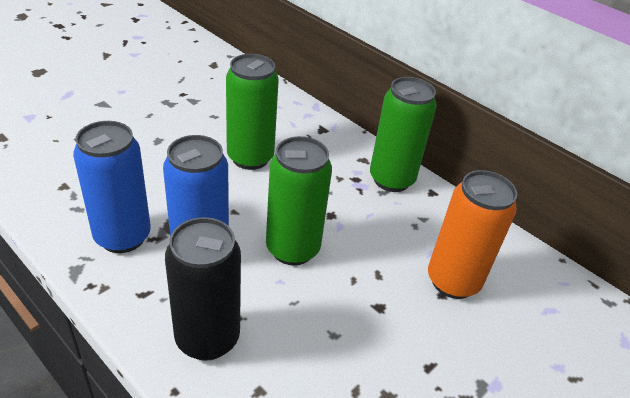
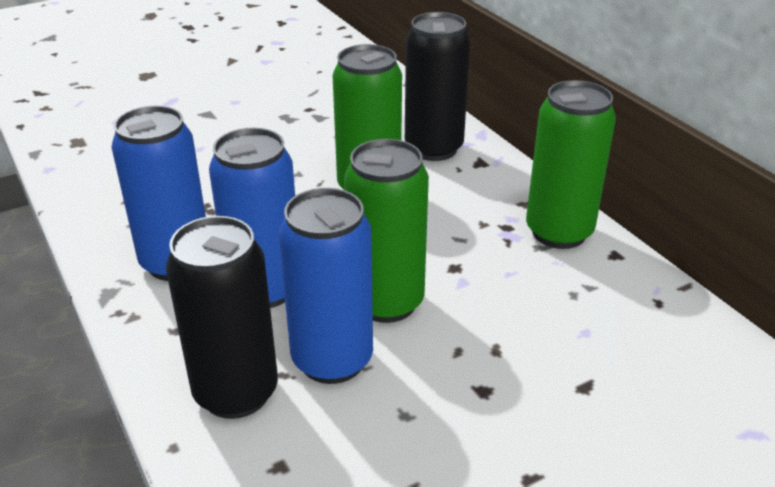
camera: 20 degrees right, 5 degrees down
(269, 300) = (332, 360): none -> blue can
(286, 121) = (433, 148): none -> black can
(453, 281) = (606, 372): orange can -> none

